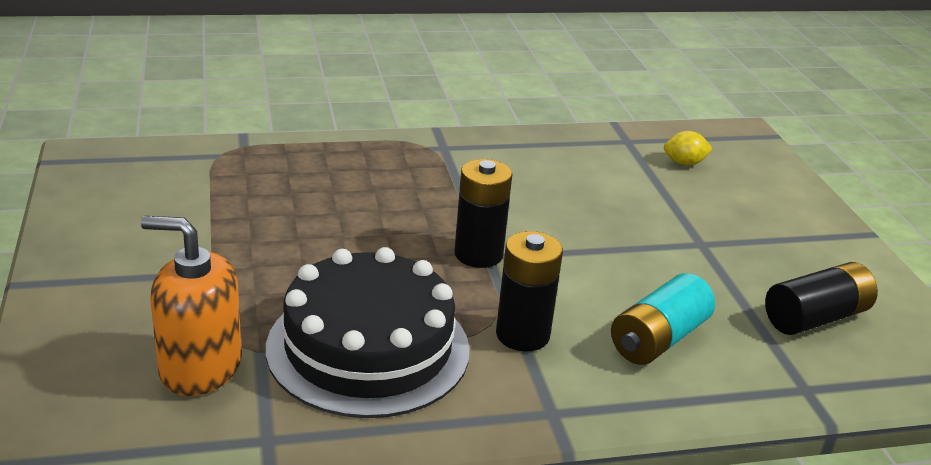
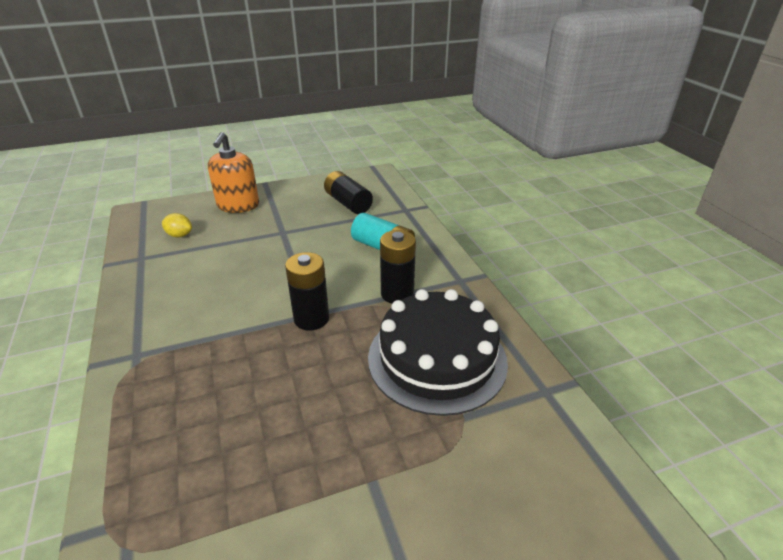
camera: 95 degrees left, 5 degrees up
(200, 367) = (498, 448): orange soap dispenser -> orange soap dispenser (238, 205)
(684, 163) = (179, 235): yellow lemon -> yellow lemon turned 60 degrees counterclockwise

